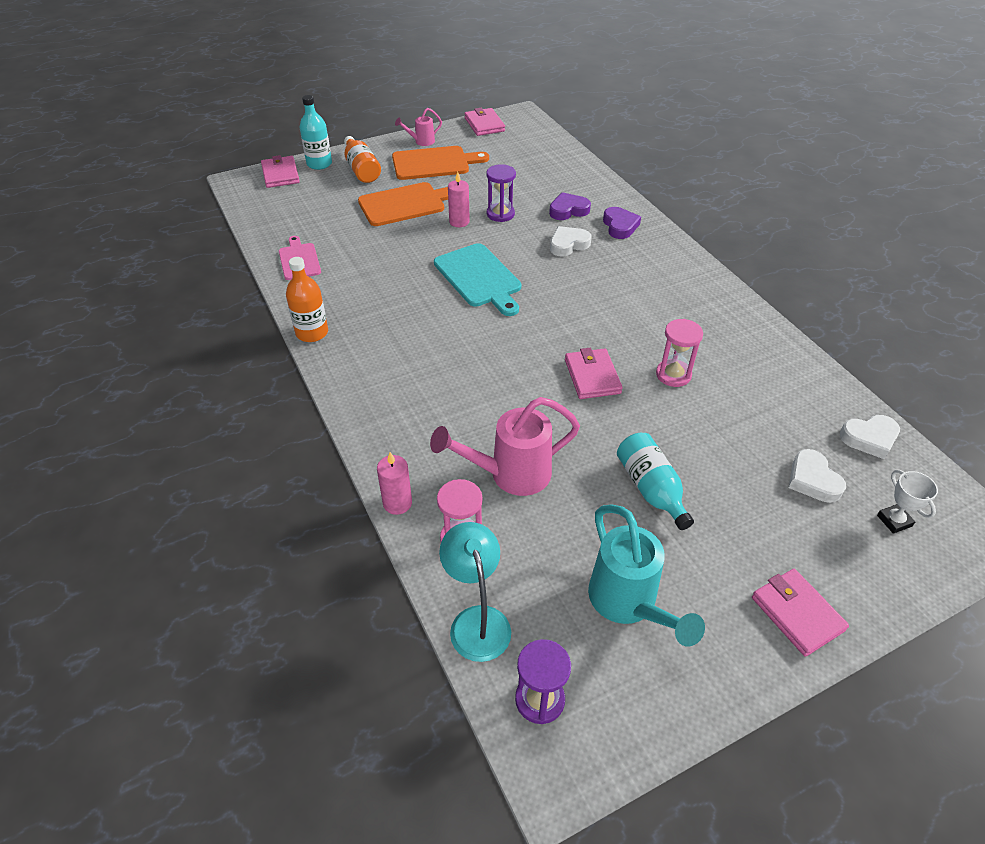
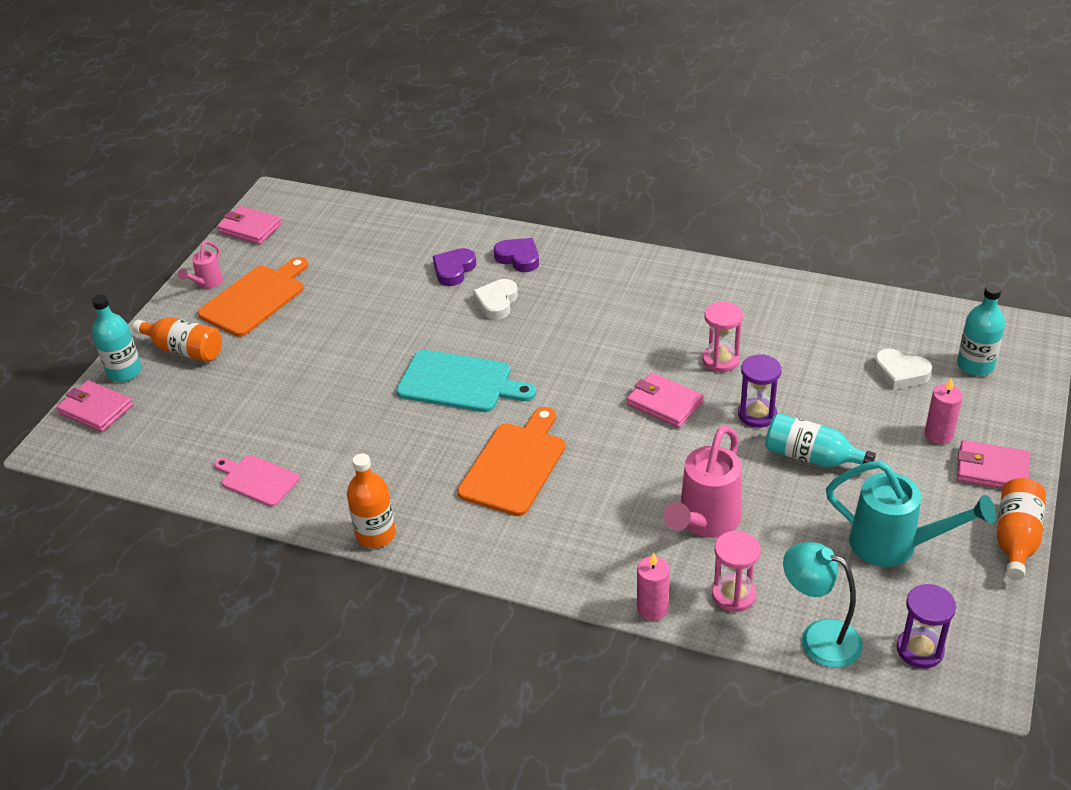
camera: 40 degrees left, 5 degrees down
(405, 204) = (286, 357): orange cutting board -> orange cutting board (514, 465)
(459, 222) = (366, 342): pink candle -> pink candle (938, 434)
(500, 214) = (395, 311): purple hourglass -> purple hourglass (757, 414)
(744, 686) = (1016, 538): none -> orange bottle
(869, 438) = (899, 317): white heart -> none
(894, 521) = (975, 365): white trophy -> turquoise bottle

